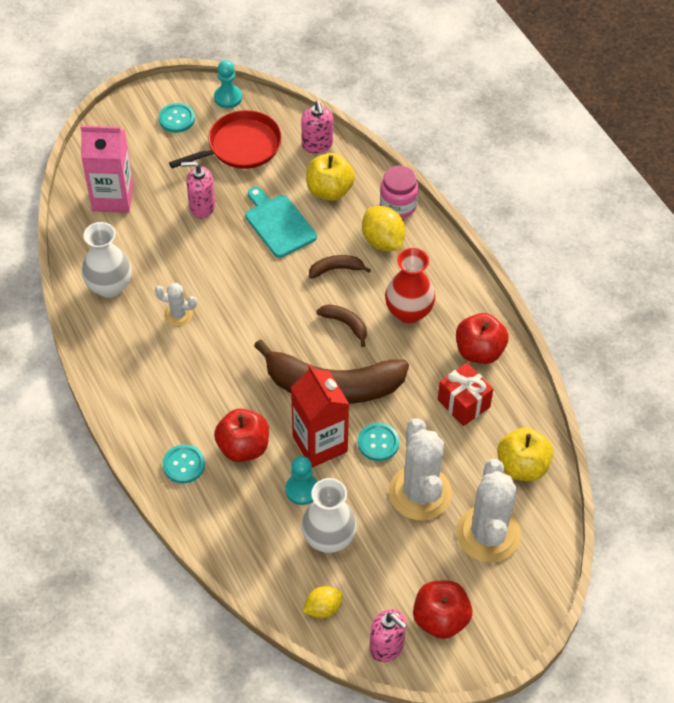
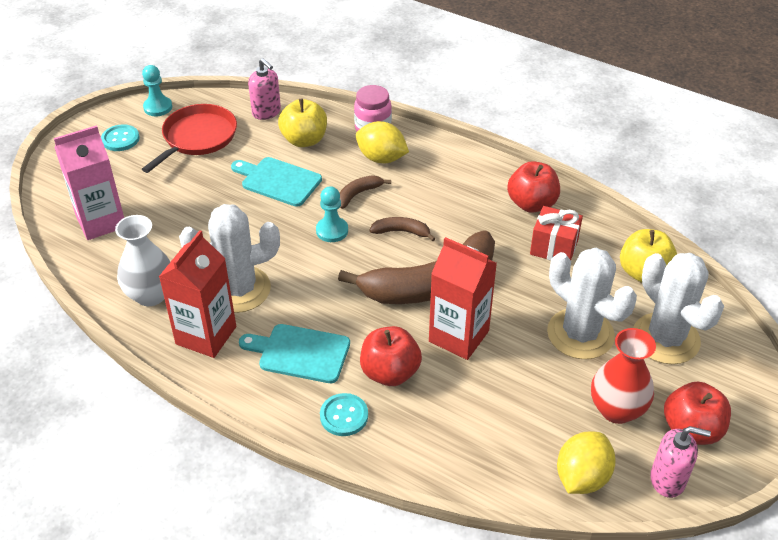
camera: 30 degrees left, 10 degrees down
(128, 344) = (206, 335): none -> red carton
(178, 315) = (238, 289): white cactus -> white cactus, size x2.06
(187, 395) = (300, 353): none -> turquoise cutting board
(202, 206) = (195, 195): pink soap dispenser -> none
(302, 490) = (475, 382): turquoise pawn -> turquoise pawn (332, 231)
(323, 608) = (582, 477): yellow lemon -> yellow lemon, size x1.56
(328, 538) = (534, 412): white vase -> none
(378, 443) = (509, 311): turquoise button -> none
(408, 312) = (448, 200): red vase -> red vase (616, 409)

